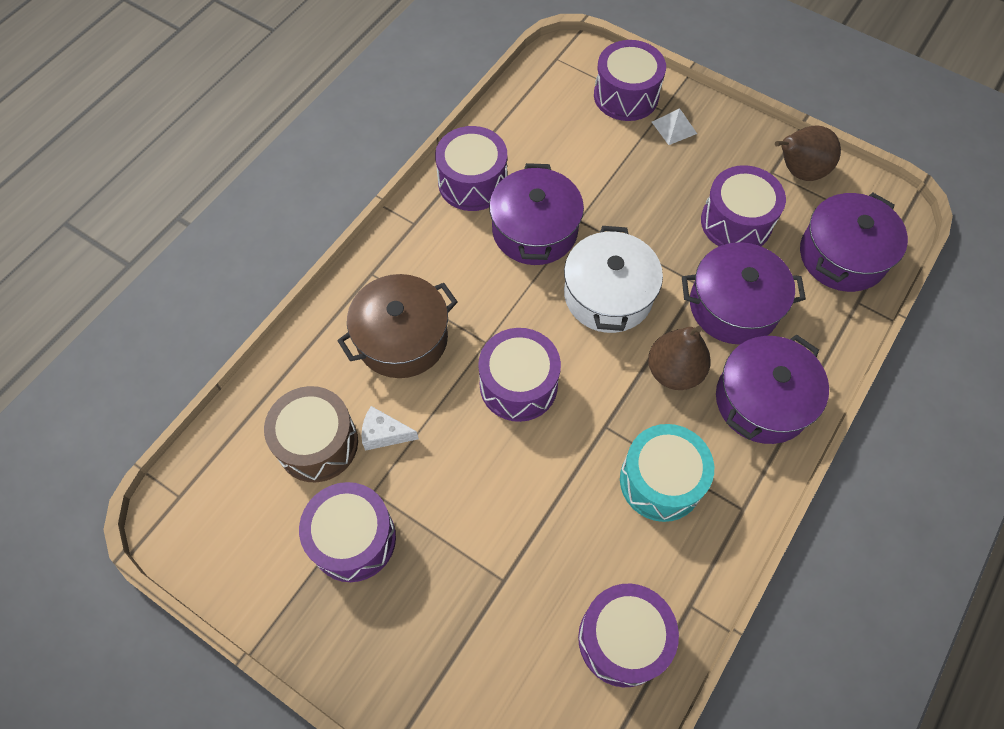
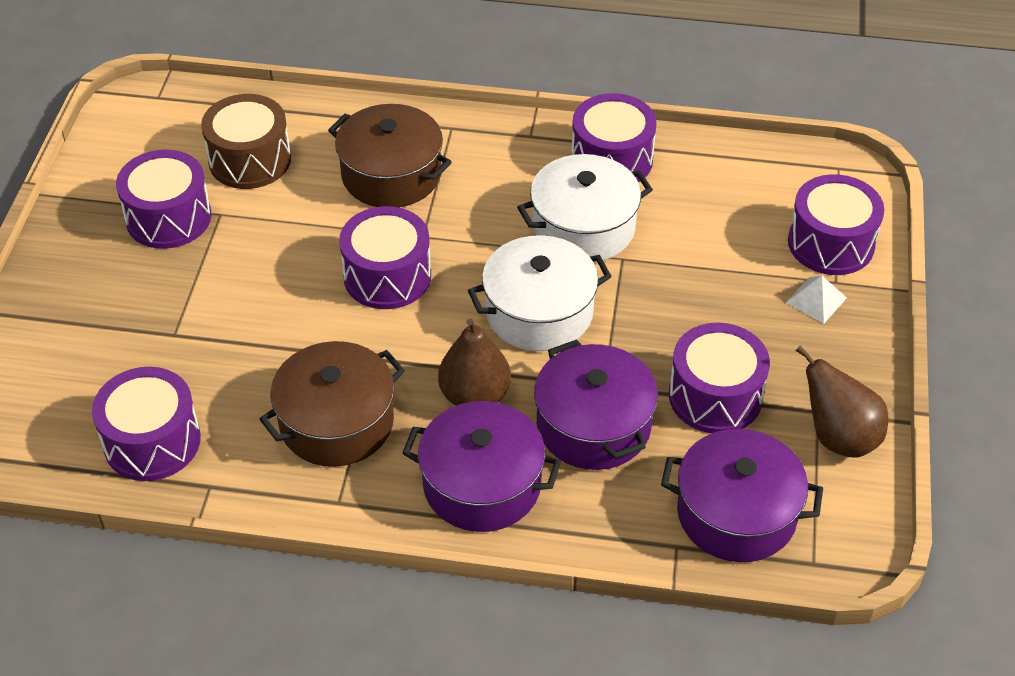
camera: 65 degrees right, 15 degrees down
(384, 434) = (282, 200): white cheese -> none
(534, 230) = (583, 227): purple pot -> white pot
(660, 481) = (336, 422): turquoise drum -> brown pot

